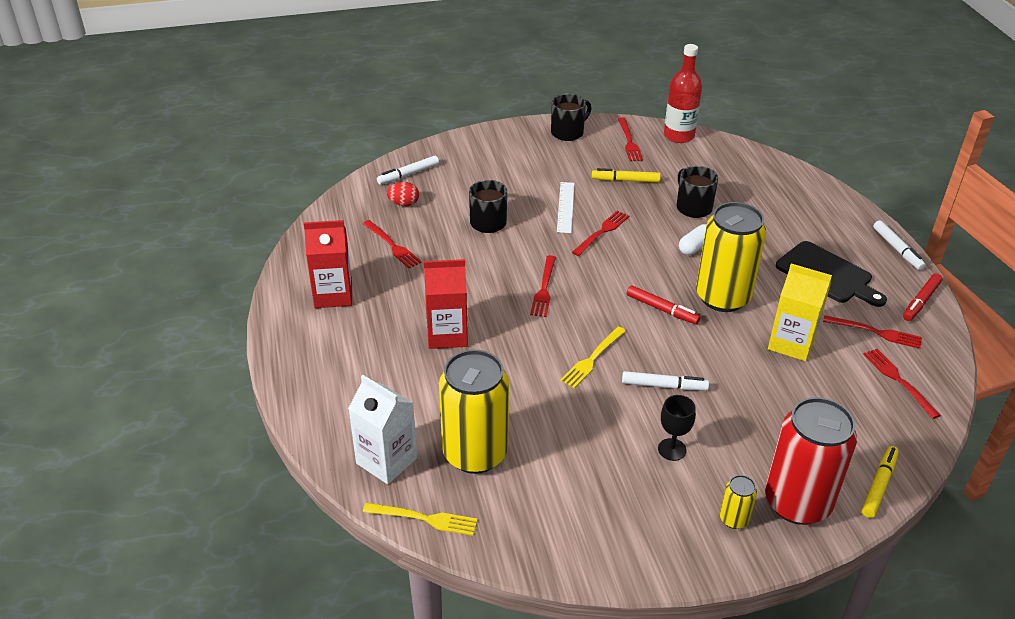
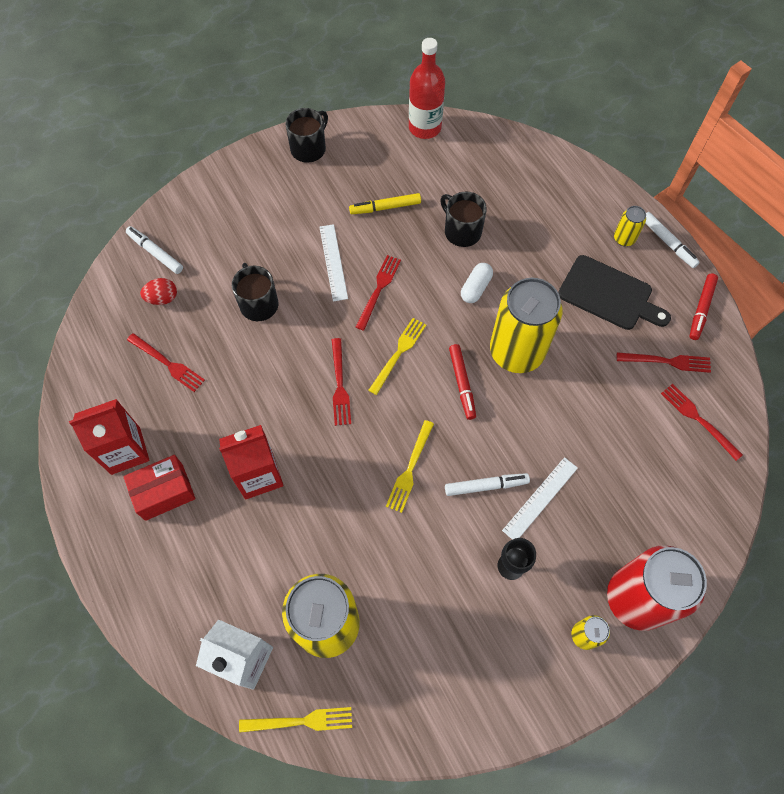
camera: 15 degrees left, 25 degrees up
(357, 329) = (164, 492): none -> red box
(408, 174) = (155, 253): white marker -> white marker turned 90 degrees clockwise
(607, 277) = (398, 353): none -> yellow fork
(629, 141) = (376, 148): red fork -> none
(662, 309) = (462, 383): red marker -> red marker turned 60 degrees clockwise
(716, 406) = (540, 499): none -> white ruler
(791, 343) = (593, 397): yellow carton -> none
(852, 239) = (624, 238): none -> yellow can
(878, 485) = (703, 556): yellow marker -> none

